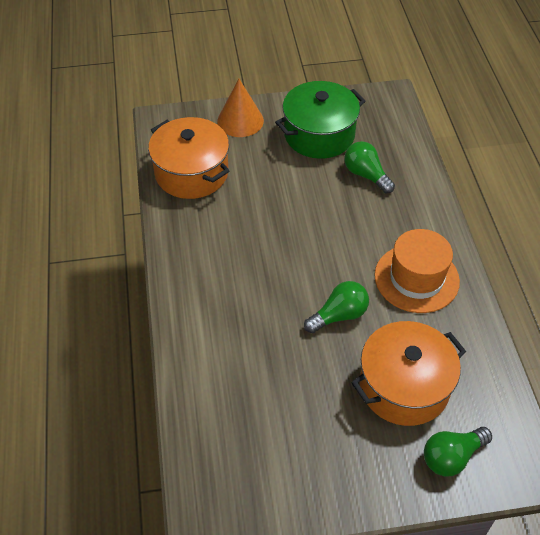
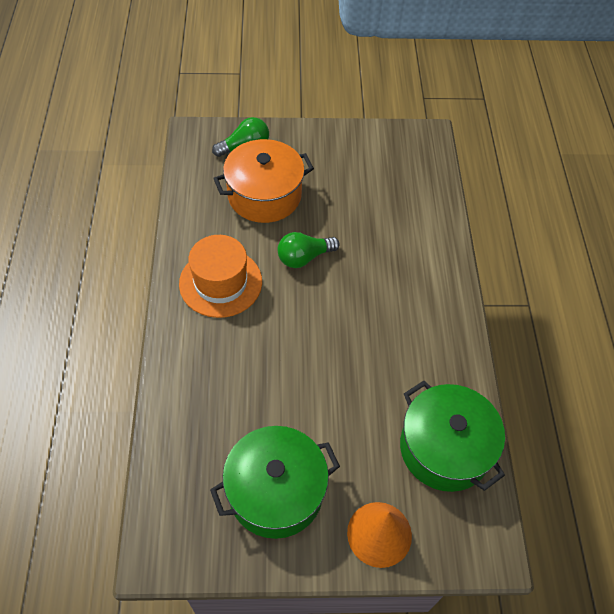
camera: 175 degrees left, 5 degrees up
(191, 173) = (444, 448): orange pot -> green pot
(366, 175) = (233, 415): green light bulb -> none

